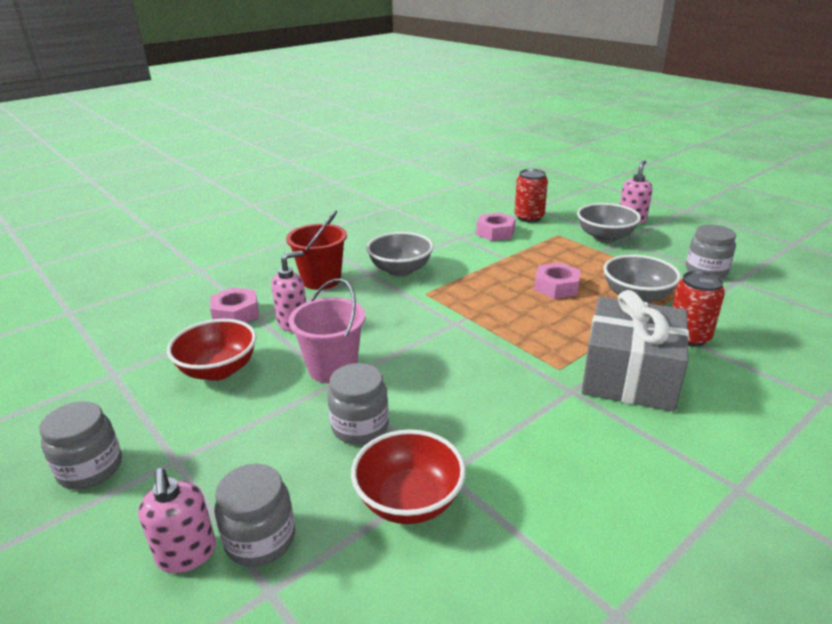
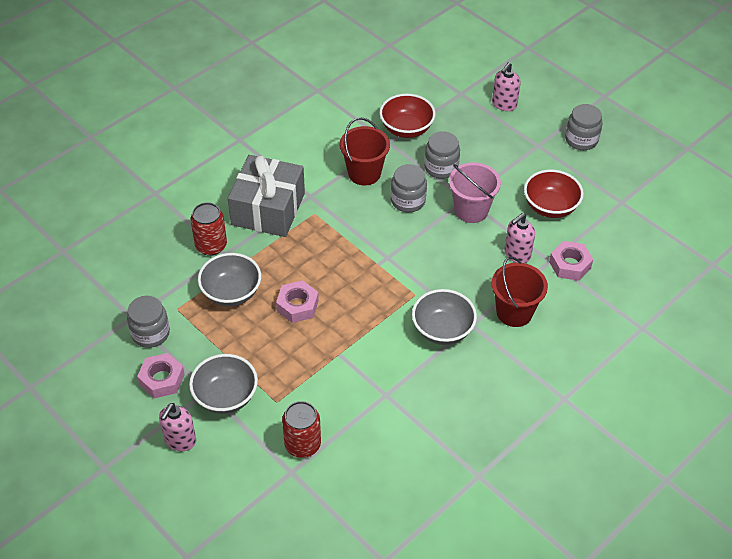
camera: 175 degrees right, 20 degrees up
(187, 554) = (504, 104): pink soap dispenser -> pink soap dispenser turned 120 degrees counterclockwise
(260, 539) = (473, 111): grey jar -> grey jar (408, 201)
(489, 421) = (364, 173): none -> red bucket
(495, 232) = (346, 406): pink nut -> pink nut (162, 379)

